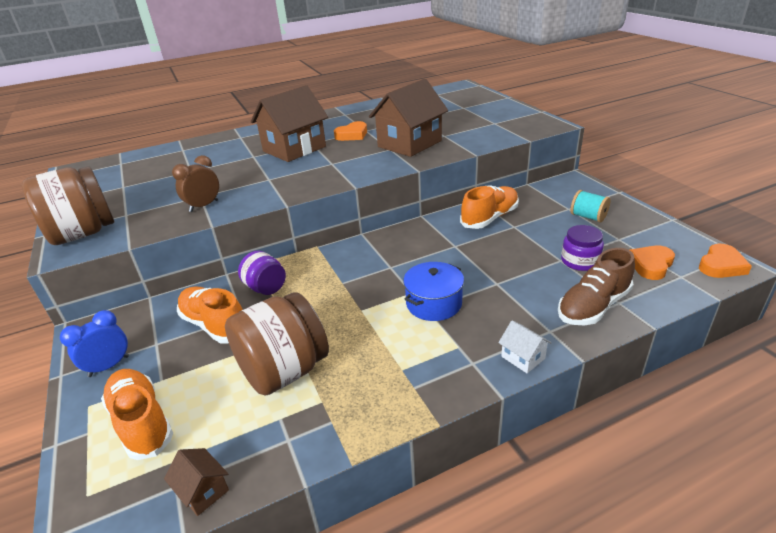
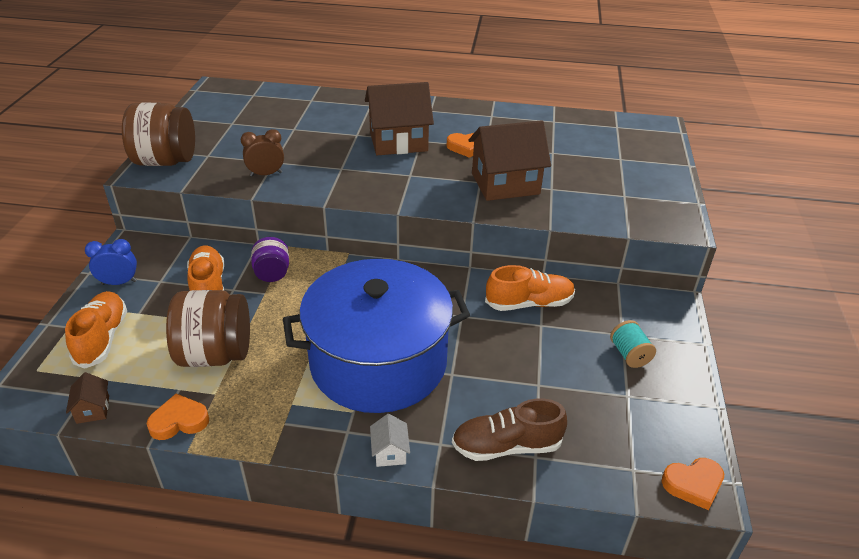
camera: 30 degrees right, 5 degrees up
(433, 303) = (378, 362): blue pot -> blue pot, size x2.39
(580, 261) = (555, 396): purple jar -> none
(650, 265) = (619, 441): orange heart -> orange heart (179, 421)

